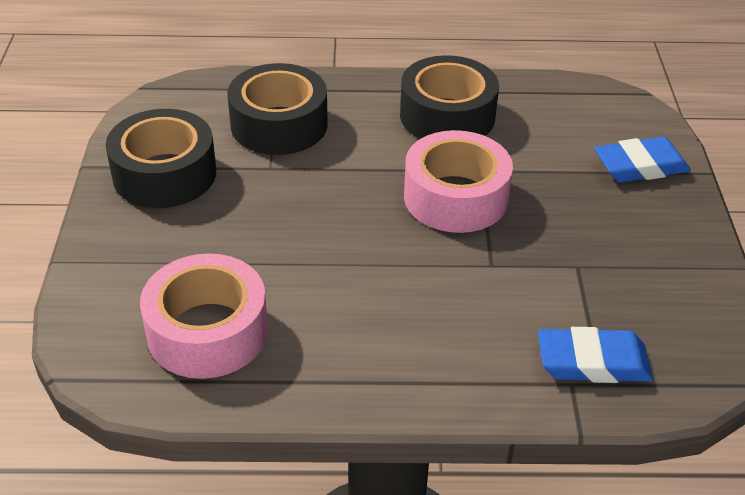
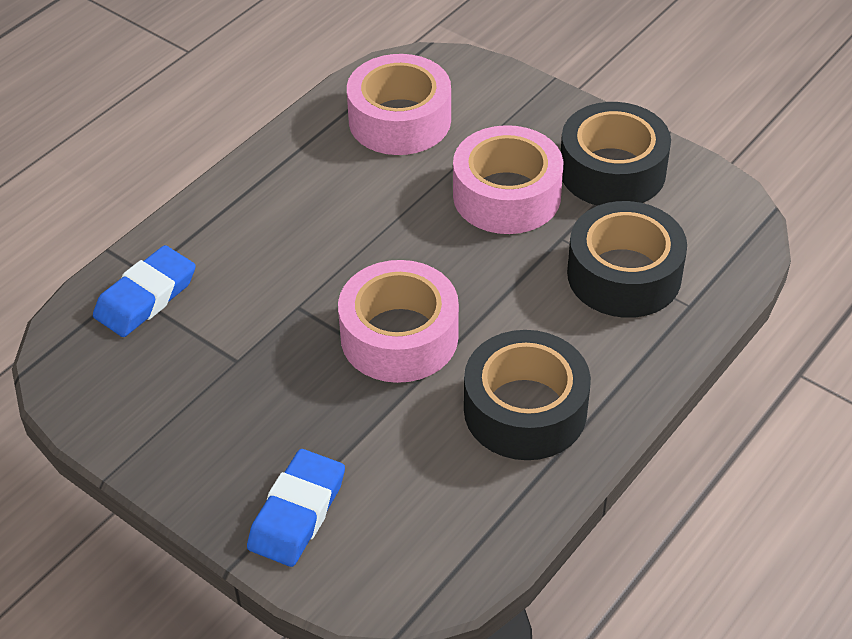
camera: 130 degrees right, 5 degrees up
(249, 215) = (506, 195): none -> pink tape

